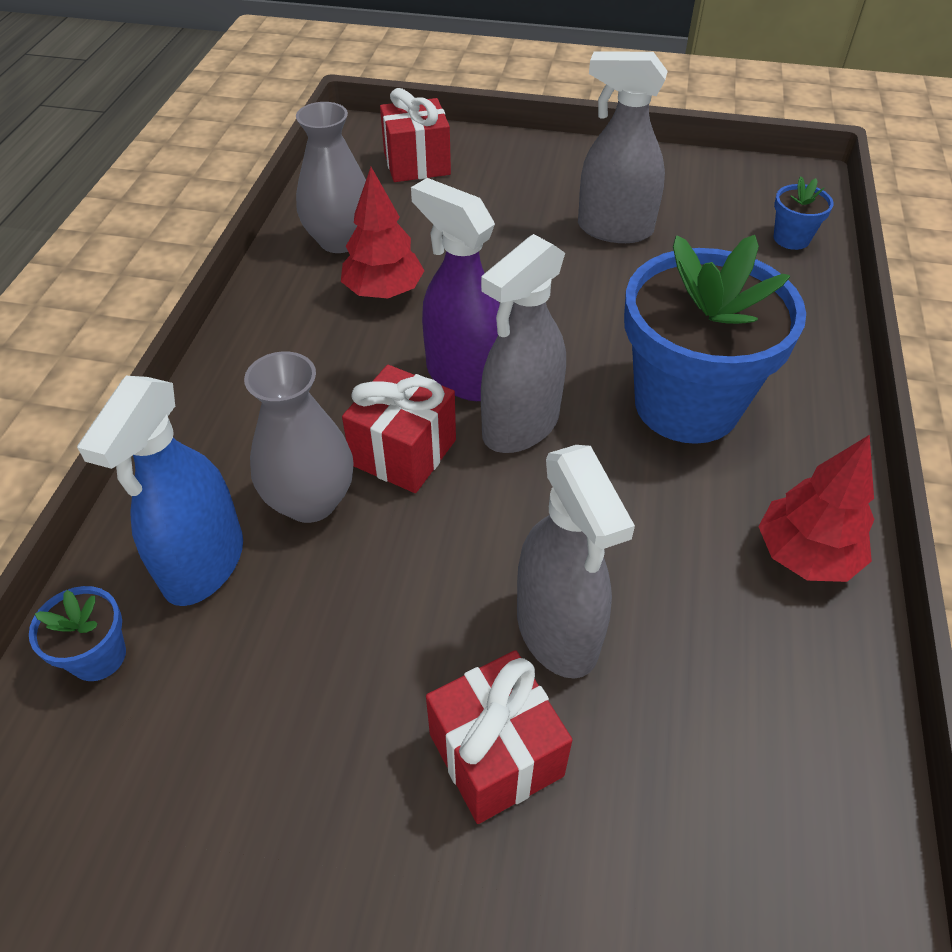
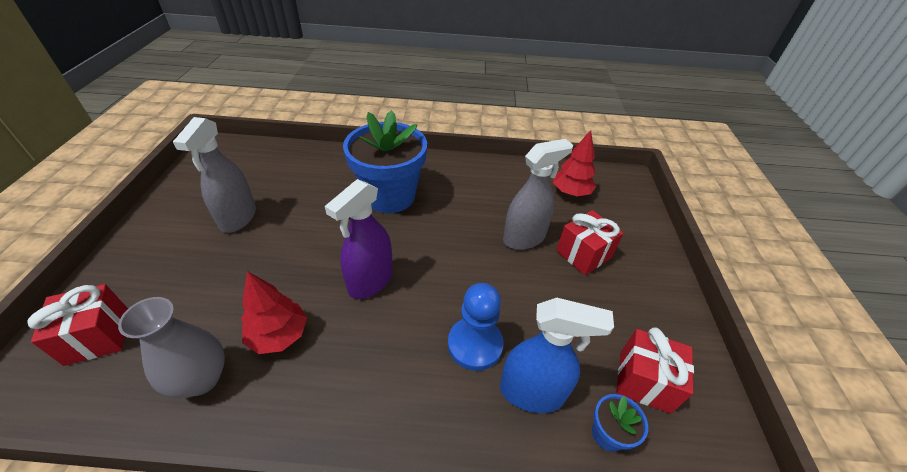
camera: 100 degrees left, 5 degrees down
(310, 501) = (475, 344): grey vase -> blue pawn
(403, 452) = (432, 304): red gift -> red gift (644, 381)
(520, 426) = (408, 254): grey spray bottle -> none
(791, 238) = (267, 155): blue flower pot -> none
(805, 555) = (469, 171): red tree -> red tree (570, 192)

